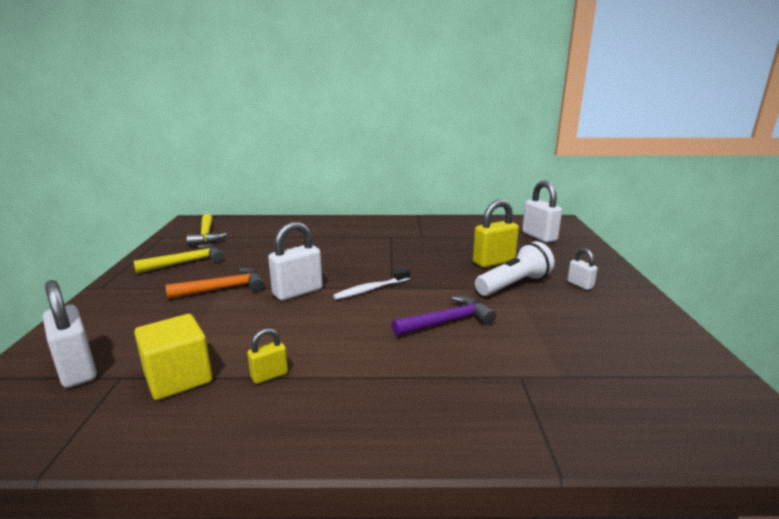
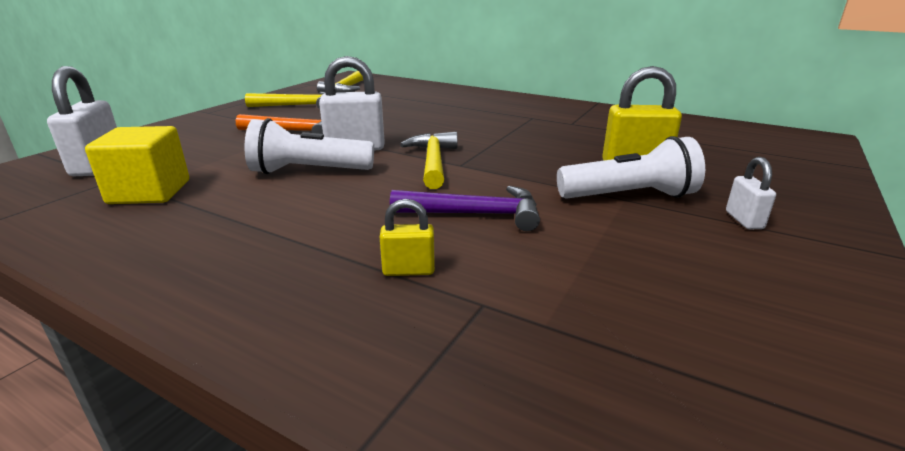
camera: 30 degrees right, 5 degrees up
(269, 375) = (218, 212): yellow padlock -> yellow padlock (408, 270)
(290, 321) = (308, 171): none -> white flashlight
(370, 289) = (433, 162): white toothbrush -> yellow hammer
(539, 236) = (751, 151): white padlock -> none

